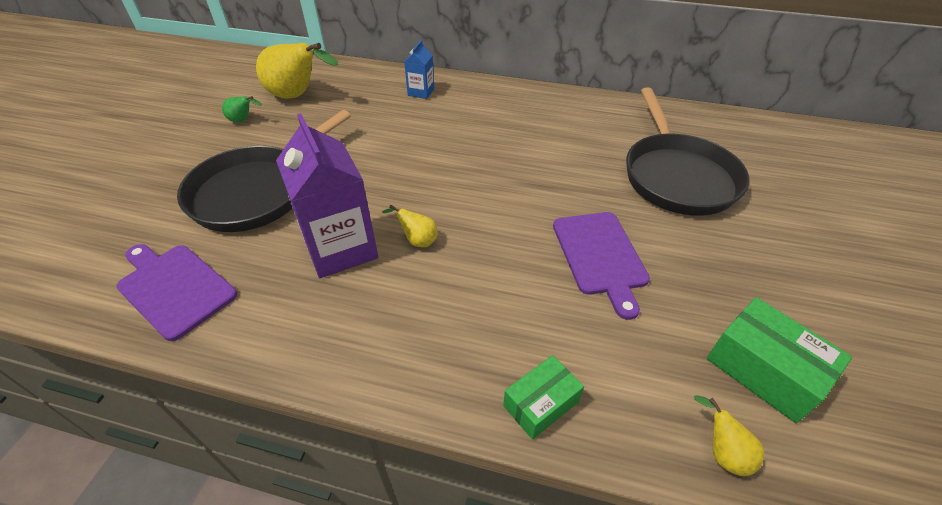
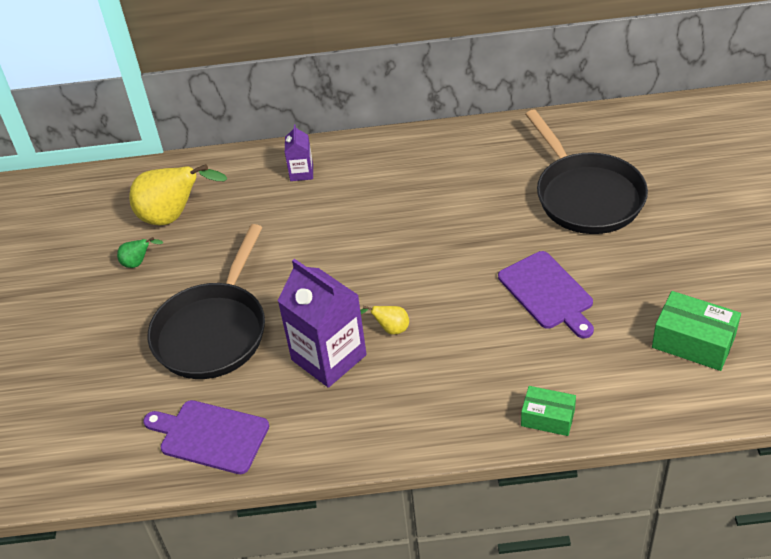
camera: 15 degrees left, 0 degrees up
(421, 92) = (301, 172): blue carton -> purple carton
(541, 404) = (548, 418): green box -> green box turned 75 degrees clockwise
(722, 452) = (677, 405): yellow pear -> none

